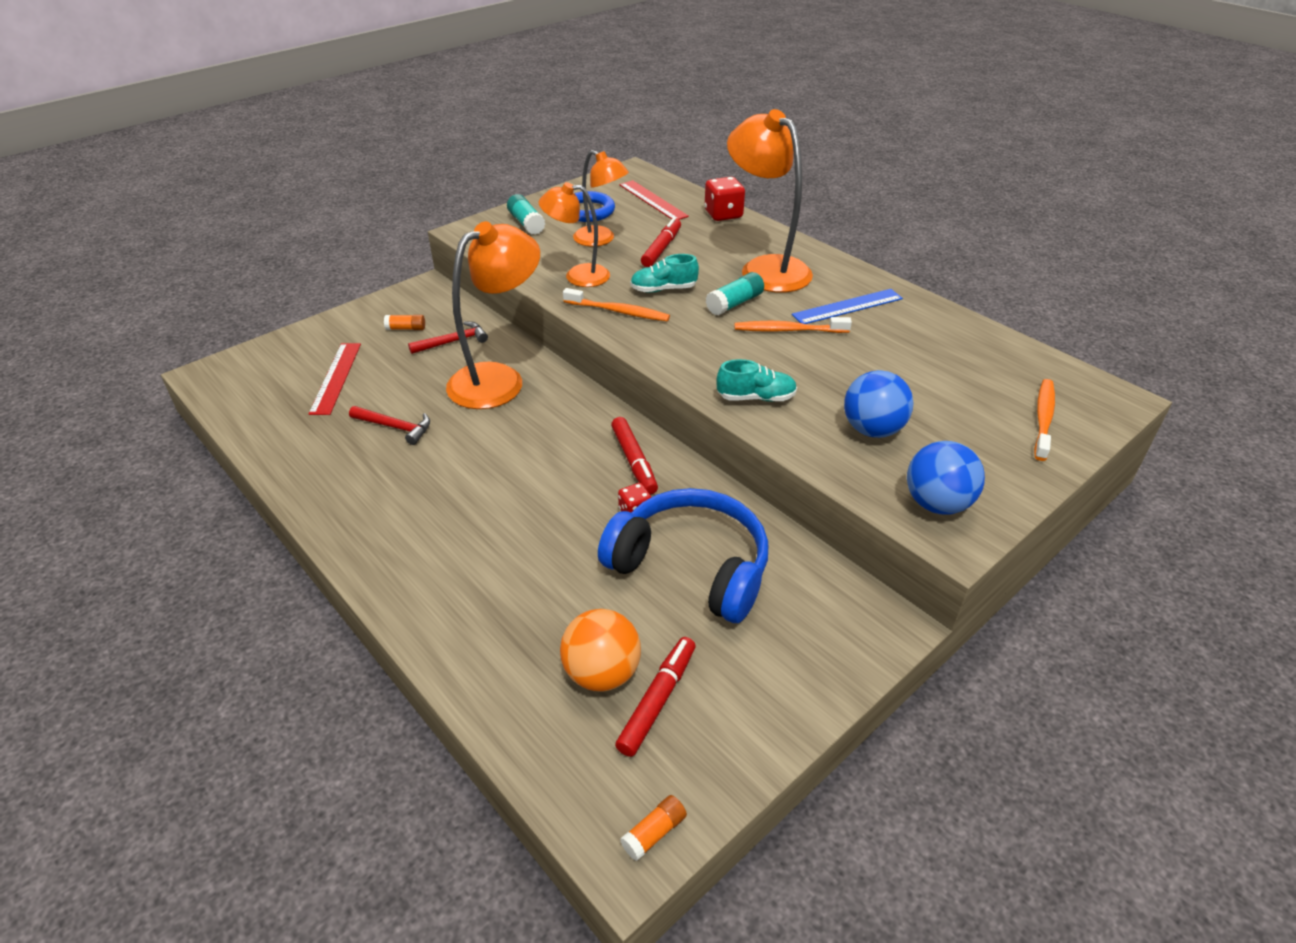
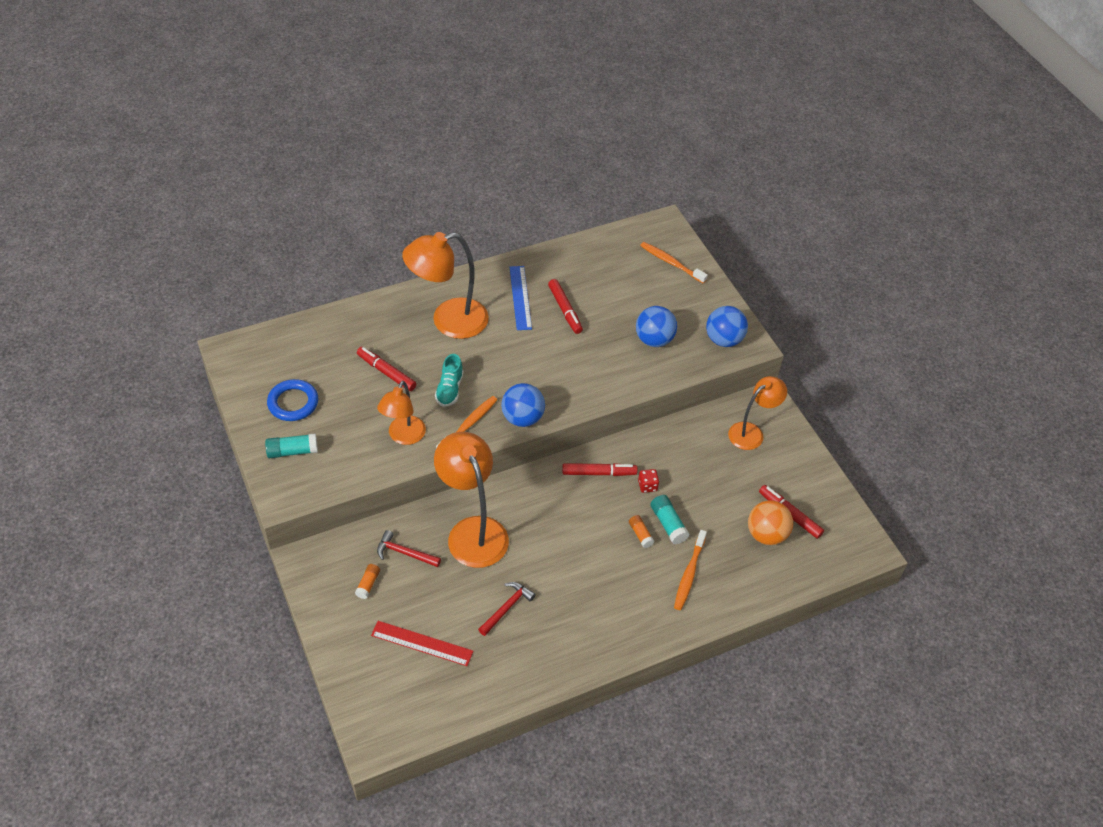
camera: 75 degrees left, 10 degrees up
(453, 341) = (404, 553): red hammer -> red hammer turned 60 degrees counterclockwise
(601, 239) = (350, 407): orange lamp -> orange lamp (751, 432)
(651, 346) = (522, 418): none -> blue ball
(652, 200) = (298, 354): red ruler -> none
(654, 833) = (861, 537): orange glue stick -> orange glue stick (640, 534)
(691, 566) = (701, 471): blue headphones -> none
(723, 214) = (350, 316): red dice -> none
(734, 303) = (488, 355): turquoise glue stick -> turquoise glue stick (668, 524)
(756, 398) = (603, 382): turquoise shoe -> none
(788, 330) = (535, 339): orange toothbrush -> orange toothbrush (689, 574)
(858, 343) = (565, 310): none -> red marker

